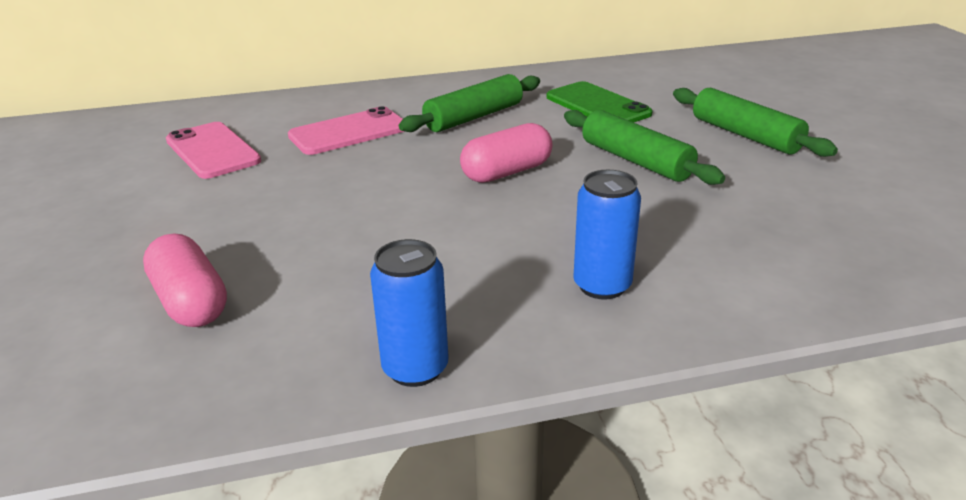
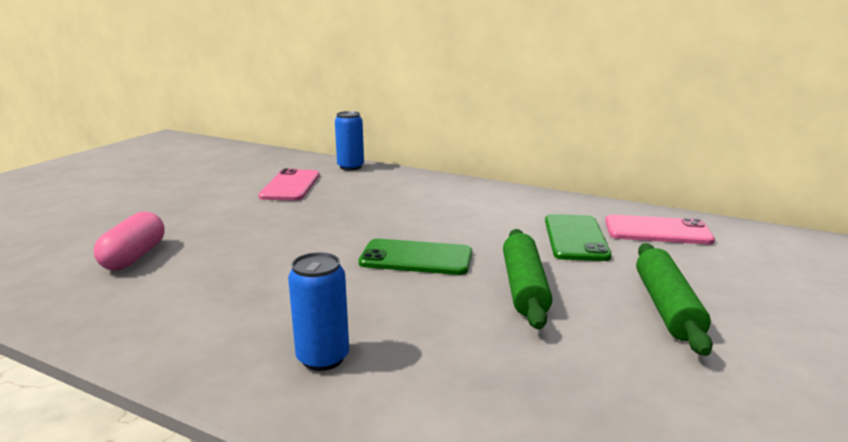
camera: 40 degrees right, 10 degrees down
(349, 132) = (375, 199): pink phone -> pink phone (657, 231)
(415, 368) = (139, 345): blue can -> blue can (350, 167)
(474, 117) = (467, 215): green rolling pin -> none
(507, 172) = (416, 258): pink capsule -> green phone

